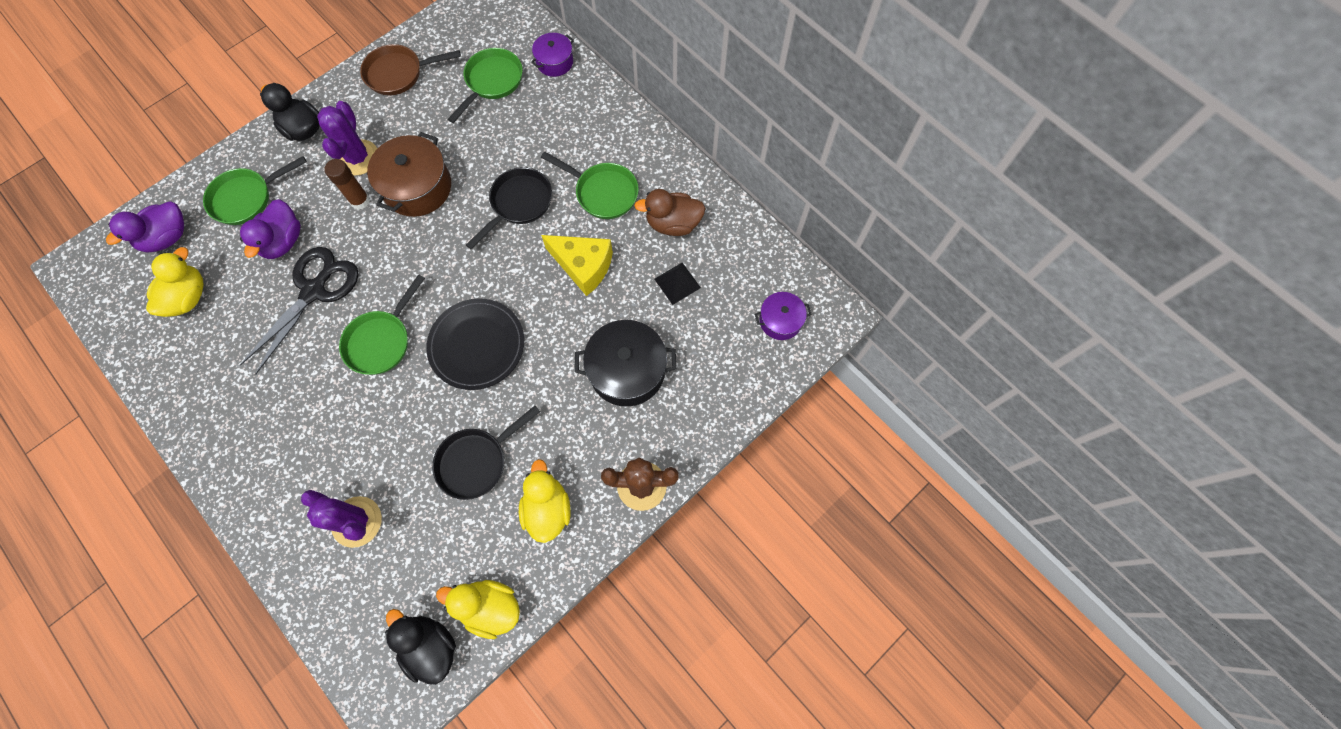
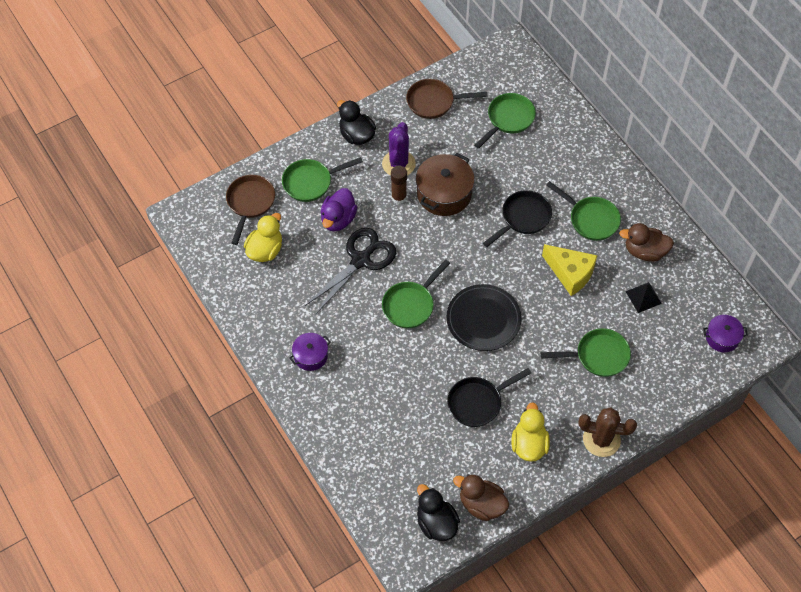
camera: 10 degrees right, 10 degrees down
(167, 237) = (250, 203): purple duck -> brown pan
(357, 521) = (386, 430): purple cactus -> none
(490, 607) = (481, 504): yellow duck -> brown duck
(555, 62) = (560, 110): purple pot -> purple pot (310, 356)
(627, 371) = (598, 356): black pot -> green pan

